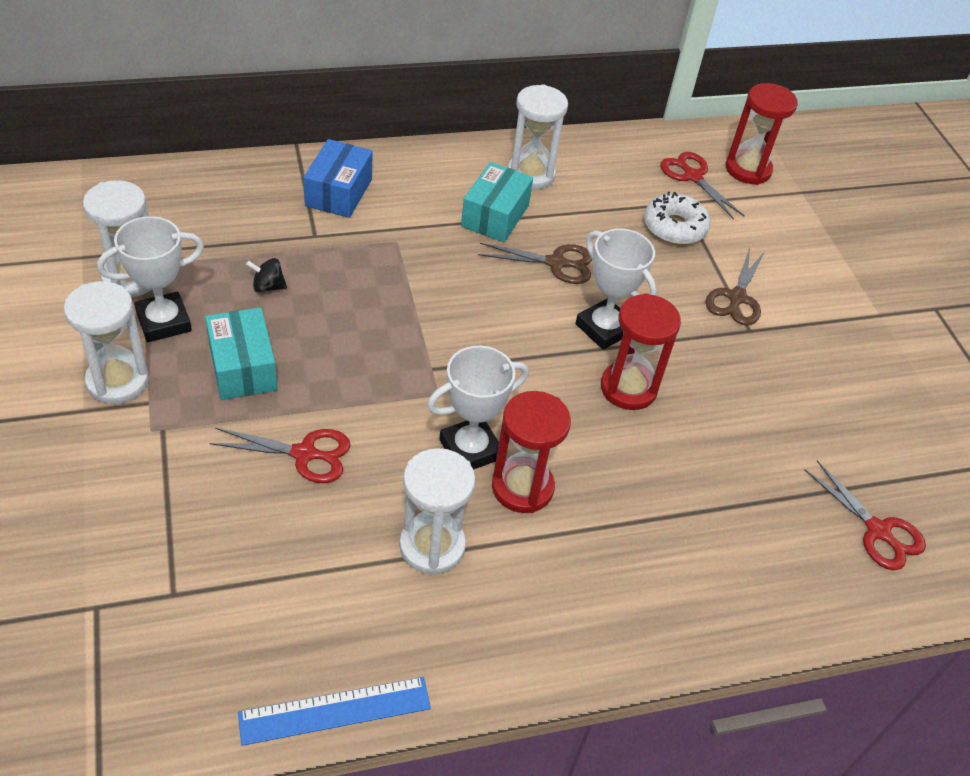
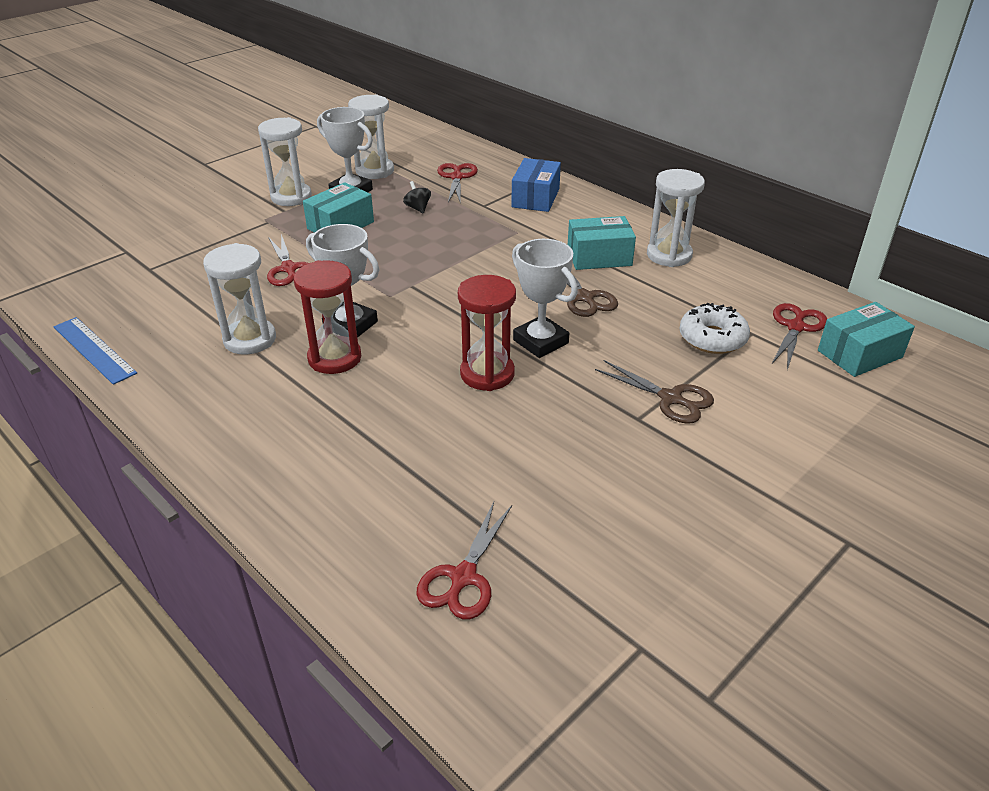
camera: 65 degrees right, 10 degrees down
(227, 222) = (457, 177): none -> red scissors
(339, 192) = (535, 198): blue box -> blue box turned 60 degrees counterclockwise
(604, 328) = (540, 342): white trophy -> white trophy turned 60 degrees counterclockwise
(736, 298) = (670, 398): brown scissors -> brown scissors turned 135 degrees counterclockwise
(748, 169) = (859, 354): red hourglass -> turquoise box

